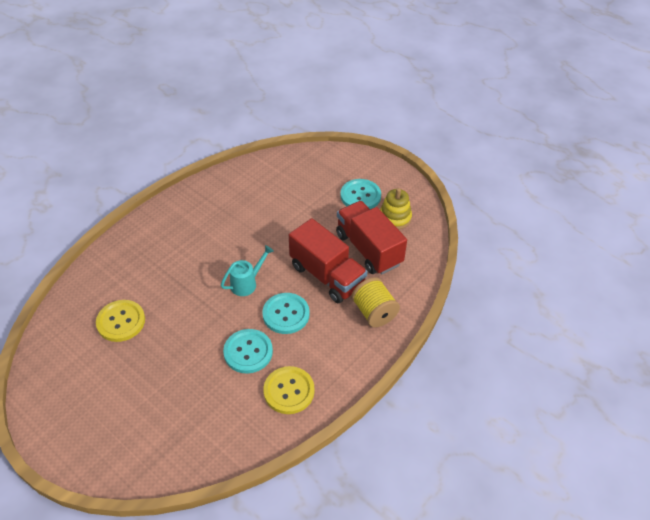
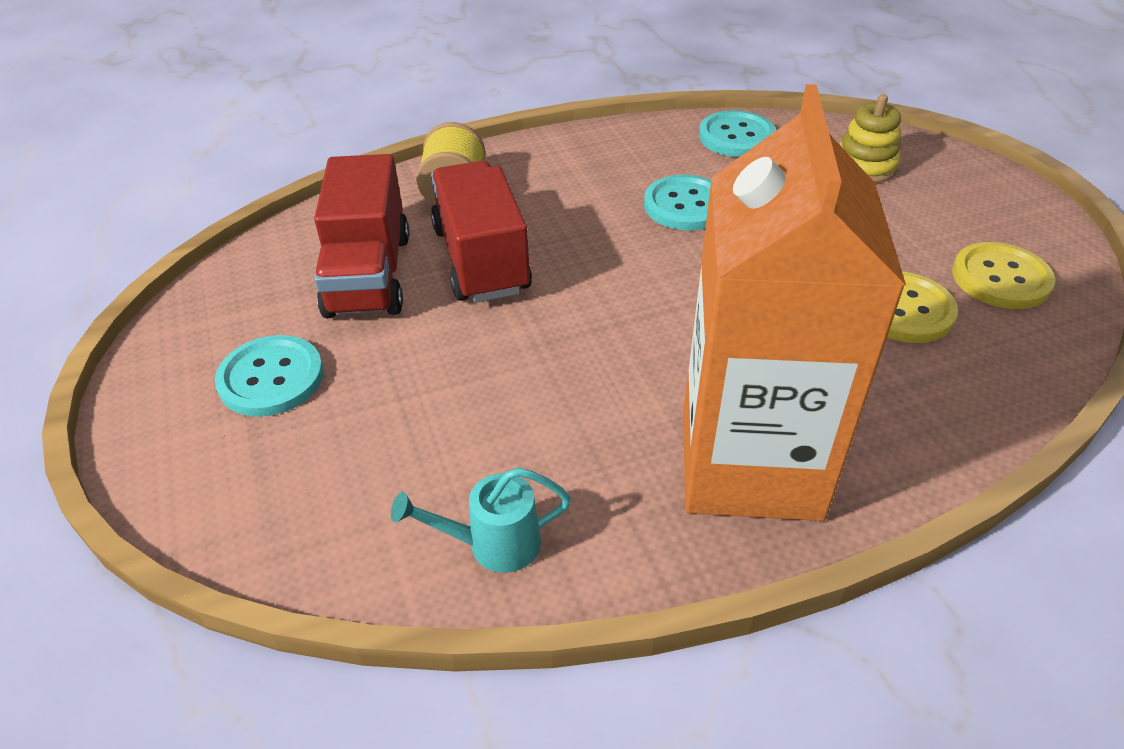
camera: 150 degrees left, 5 degrees down
(172, 228) = (750, 464): none -> orange carton
(247, 283) = (634, 294): turquoise watering can -> turquoise watering can (493, 544)
(286, 314) = (594, 231): turquoise button -> turquoise button (736, 137)
(289, 391) = (650, 153): yellow button -> yellow button (1001, 278)
(395, 218) = (260, 310): yellow stacking toy -> yellow stacking toy (864, 166)

